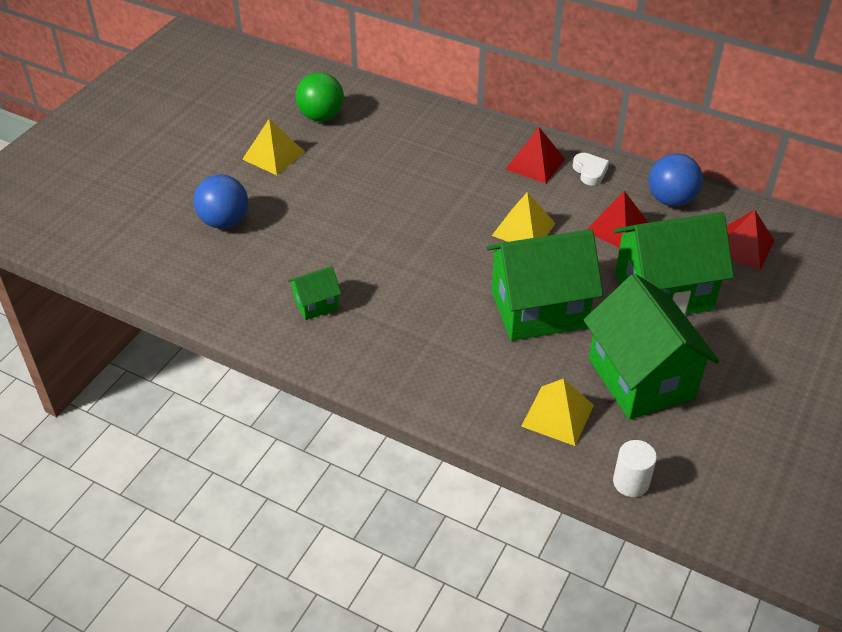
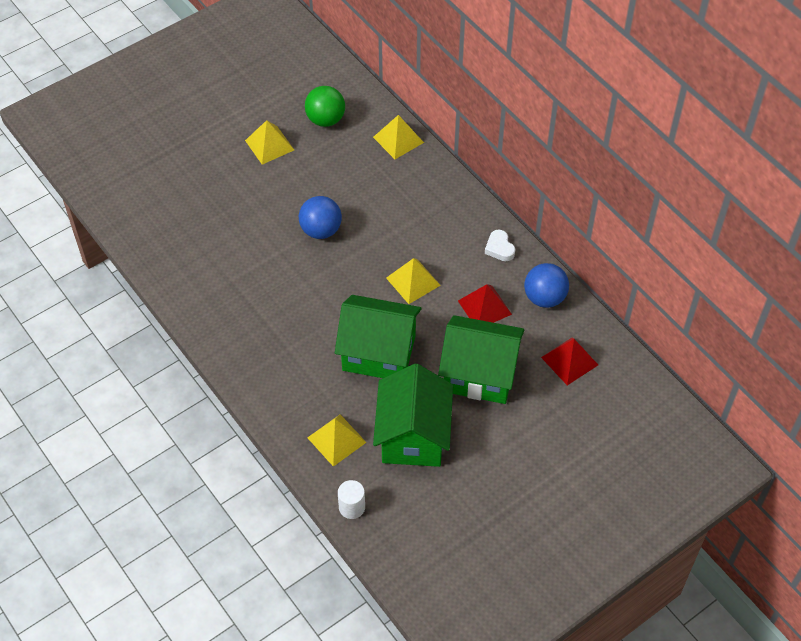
camera: 25 degrees right, 10 degrees up
(224, 221) = (202, 193): blue ball -> blue ball (321, 230)
(316, 304) = (227, 288): green house -> none
(412, 112) = (398, 139): none -> yellow pyramid
(535, 164) = (461, 225): red pyramid -> none
(590, 172) = (499, 248): white heart -> white heart turned 150 degrees clockwise

